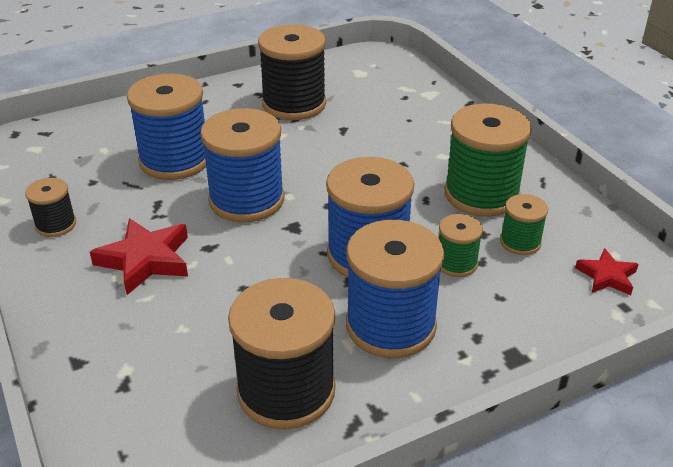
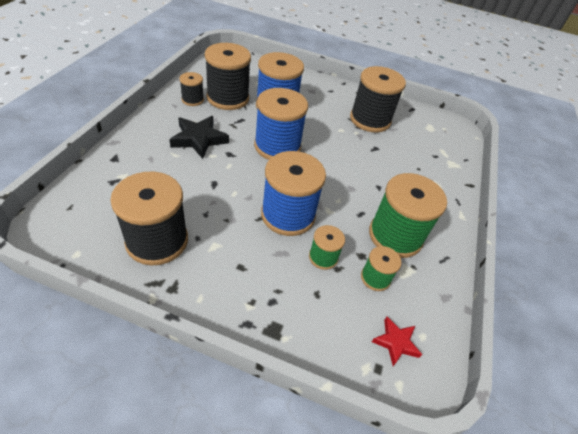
camera: 40 degrees right, 10 degrees up
(98, 191) = (228, 98): none -> black spool
(145, 260) = (199, 139): red star -> black star
(390, 326) = (243, 256): blue spool -> none

